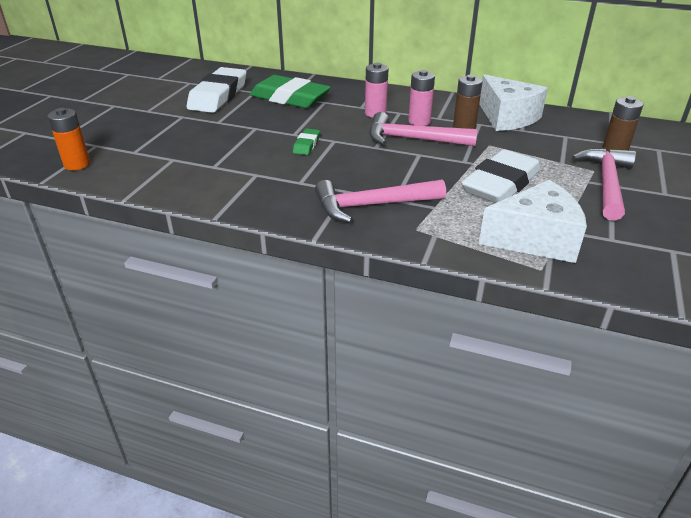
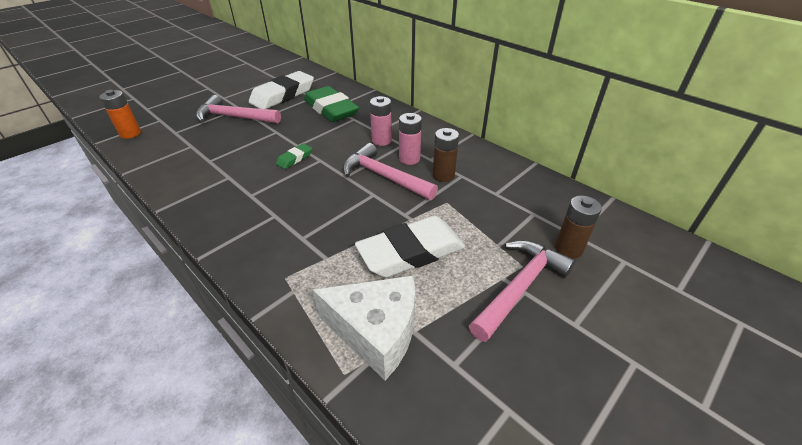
camera: 25 degrees right, 5 degrees up
(372, 205) = (277, 238): pink hammer -> pink hammer (234, 117)
(507, 117) = (495, 175): white cheese -> none

